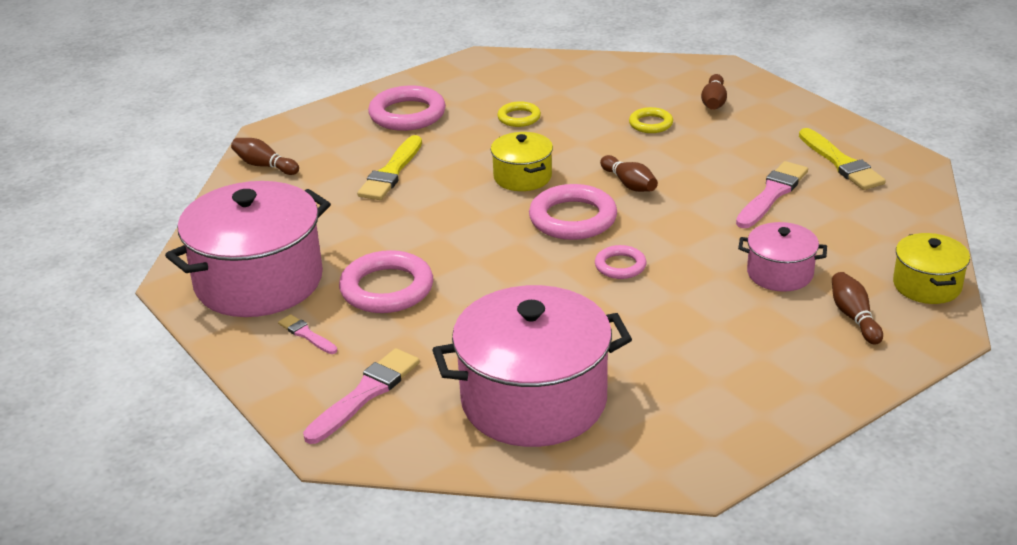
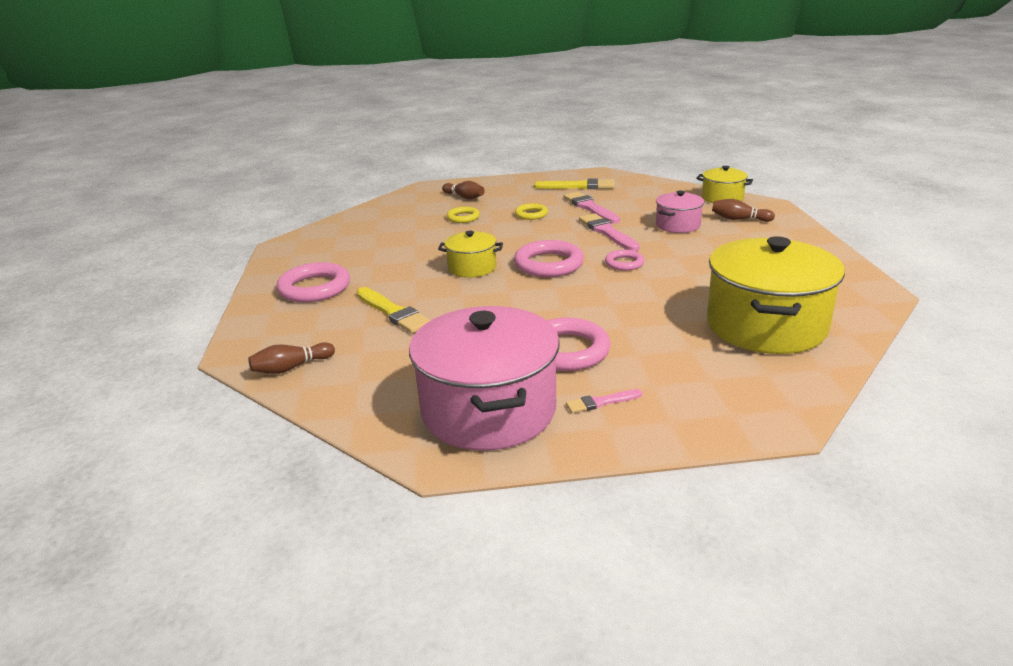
camera: 60 degrees left, 5 degrees down
(365, 394) = (713, 392): pink brush -> pink brush (607, 232)
(519, 118) = (389, 252): yellow ring -> yellow ring (531, 214)
(534, 400) = (765, 326): pink pot -> yellow pot
(629, 184) = (528, 239): brown bowling pin -> none

